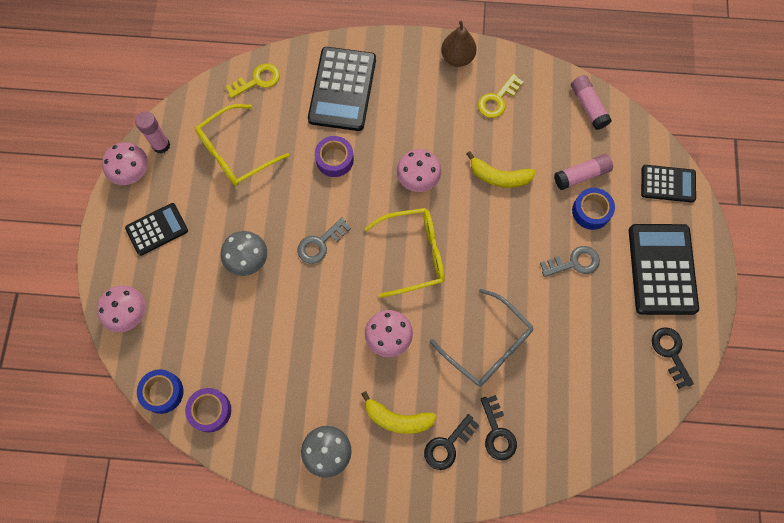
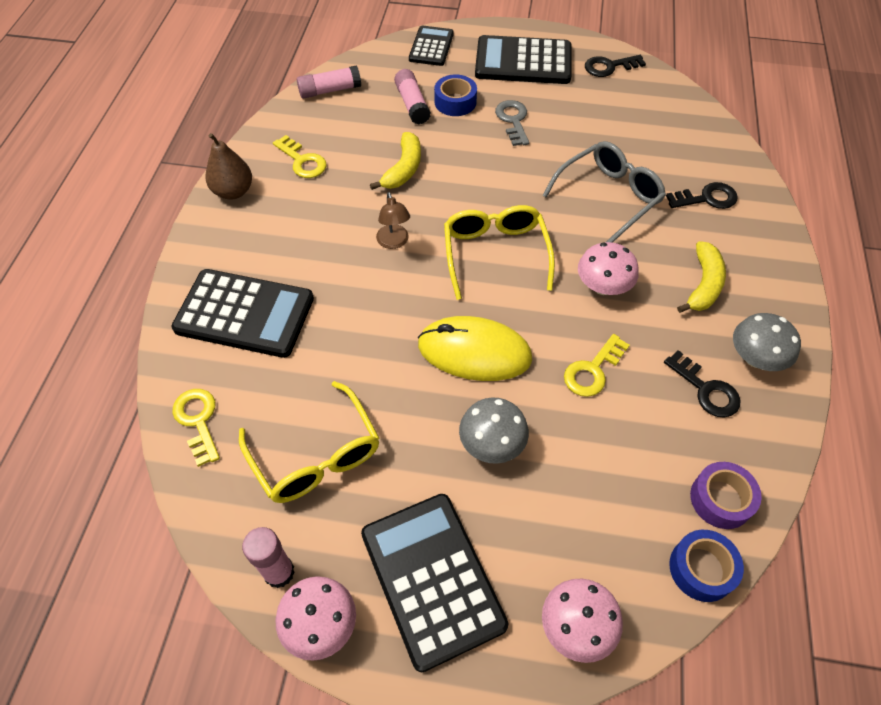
camera: 85 degrees left, 15 degrees down
(157, 229) = (432, 579): black calculator -> black calculator, size x1.68
(309, 327) = (592, 370): none -> yellow key
(320, 244) = (474, 352): grey key -> yellow mouse
(334, 159) = (351, 329): purple tape -> none
(418, 178) = (394, 242): pink mushroom -> brown lamp
(448, 445) = (727, 241): black key -> black key (706, 389)

